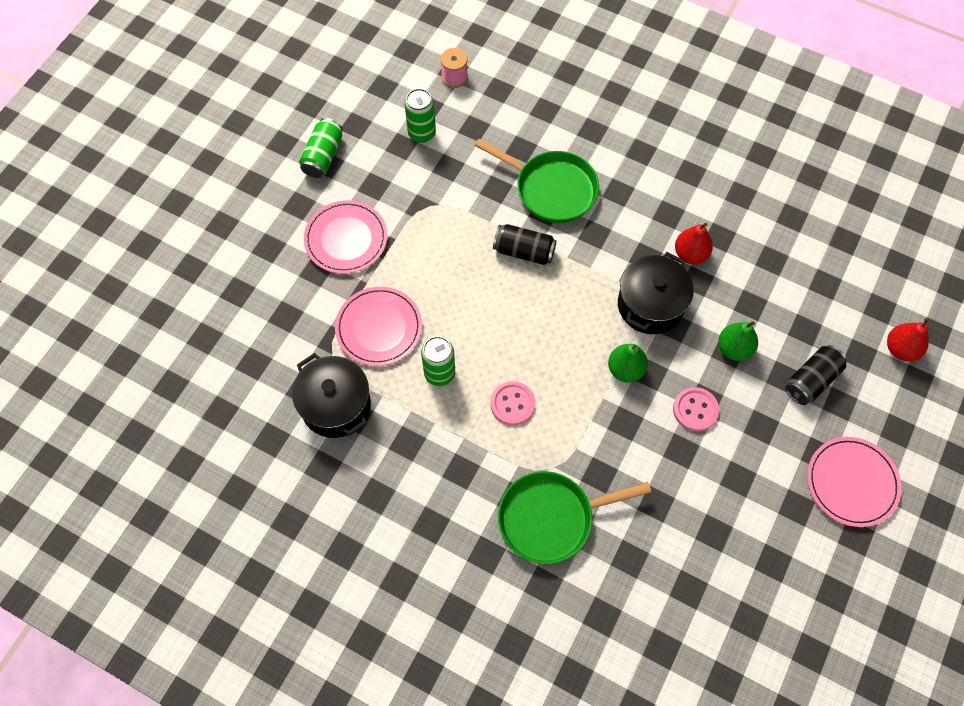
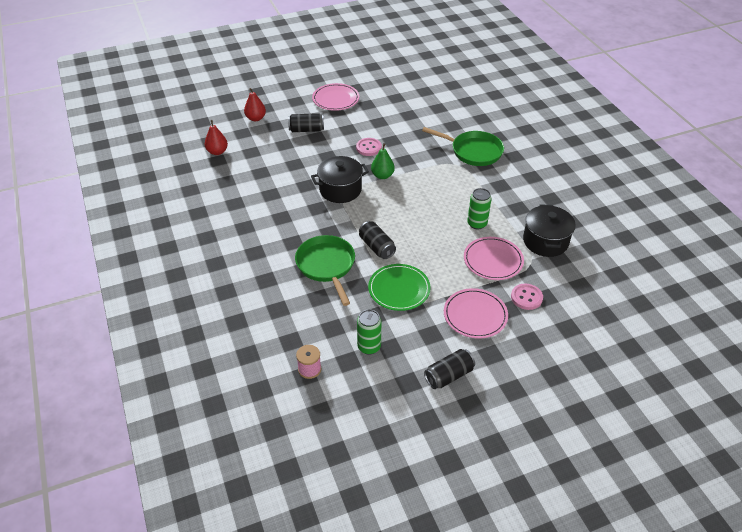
camera: 140 degrees left, 20 degrees down
(323, 156) = (449, 375): green can -> black can
(450, 215) = (399, 289): none -> green plate
(512, 404) = (451, 193): pink button -> pink button (526, 297)
(690, 254) = (294, 196): red pear -> red pear (217, 152)
(734, 348) = (324, 155): green pear -> none

